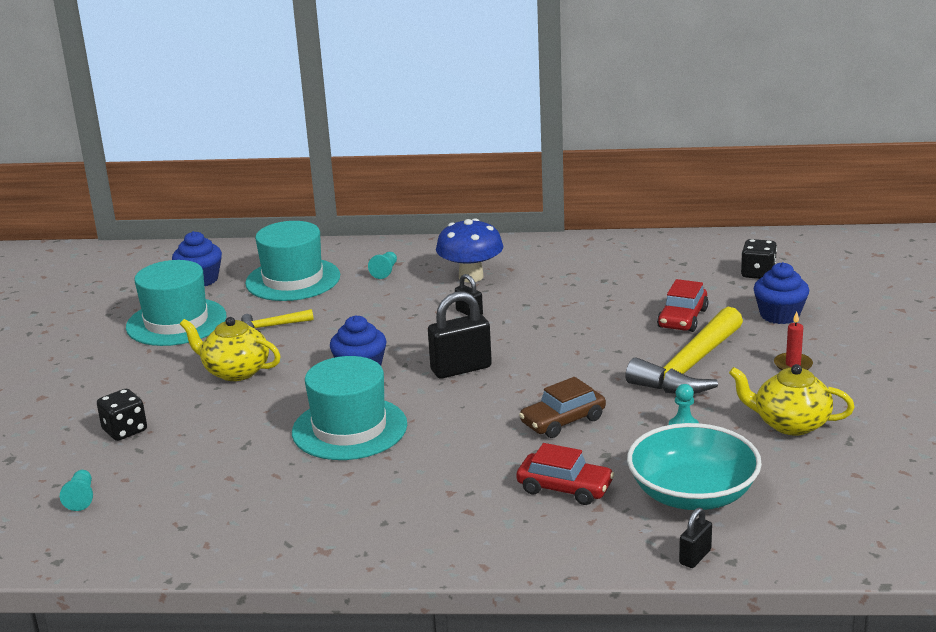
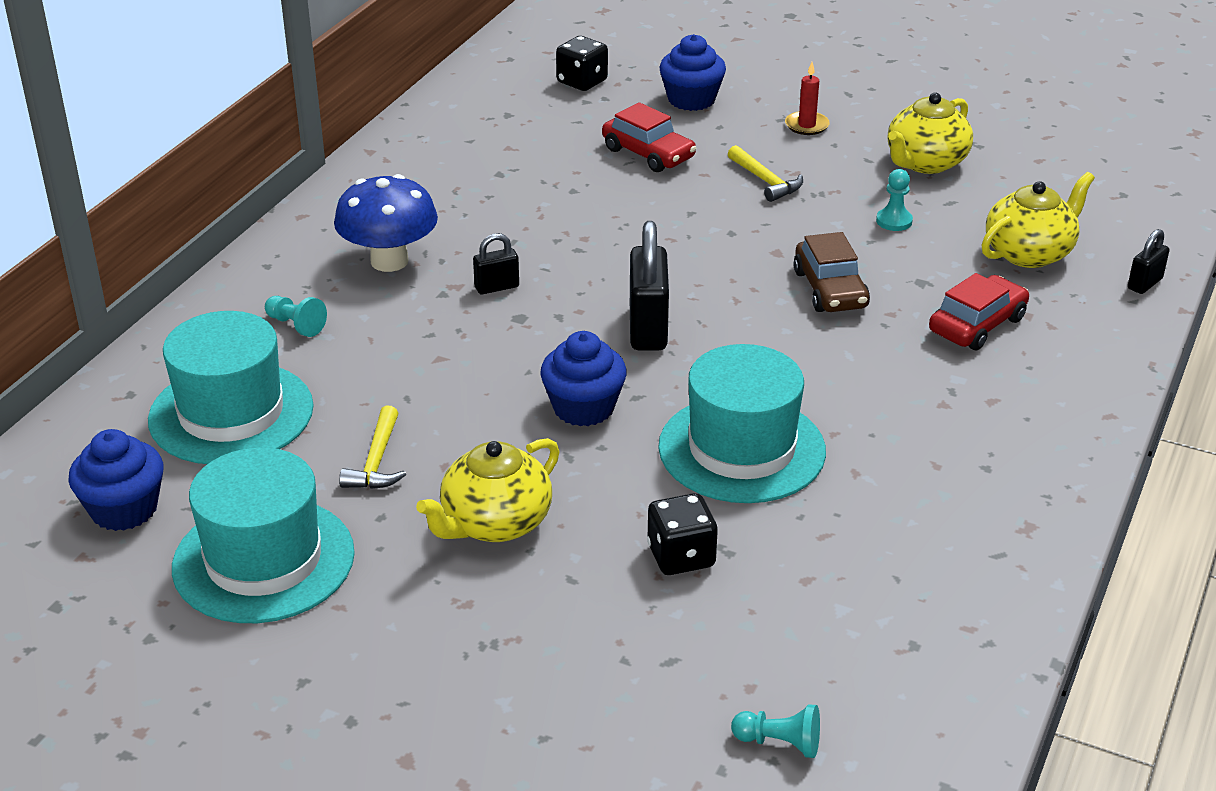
camera: 70 degrees left, 10 degrees up
(125, 430) = (599, 669): black dice -> black dice (681, 556)
(689, 367) = (765, 181): yellow hammer -> yellow hammer, size x0.47
(692, 494) = (1029, 253): turquoise bowl -> yellow teapot
(695, 557) = (1144, 284): black padlock -> black padlock turned 75 degrees clockwise

